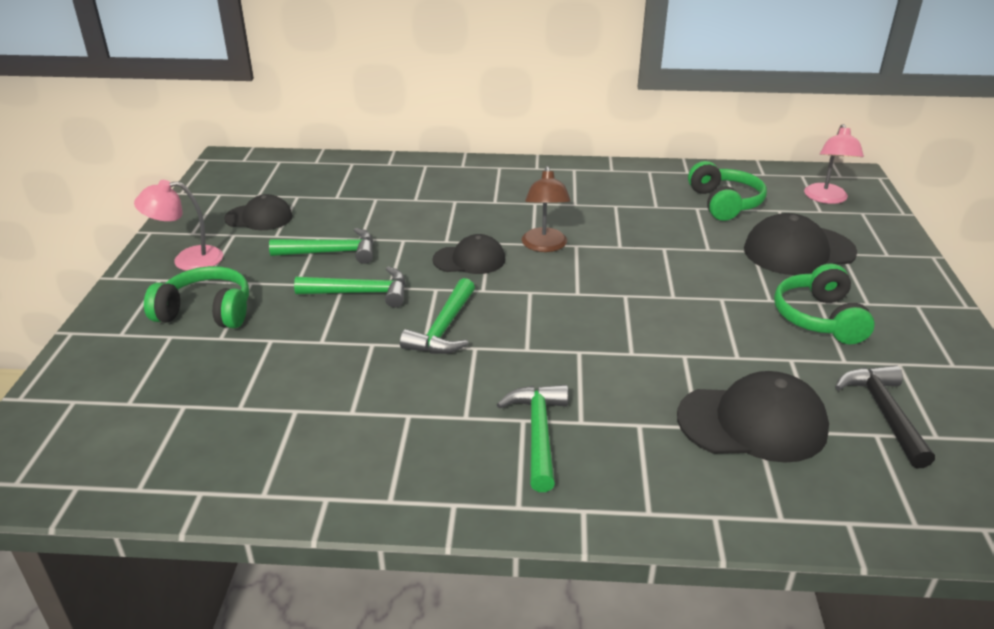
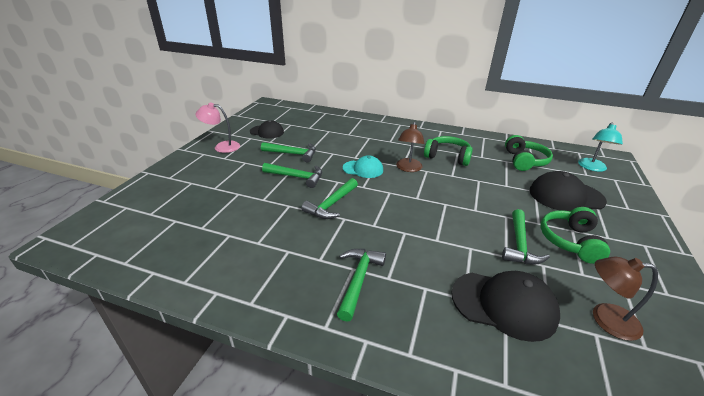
camera: 15 degrees right, 0 degrees up
(206, 312) = (215, 173): green headphones -> green headphones (447, 157)
(469, 260) = (363, 169): black cap -> turquoise cap
(751, 337) = (519, 244): none -> green hammer
(826, 199) = (592, 168): pink lamp -> turquoise lamp
(884, 413) = (605, 319): black hammer -> brown lamp

